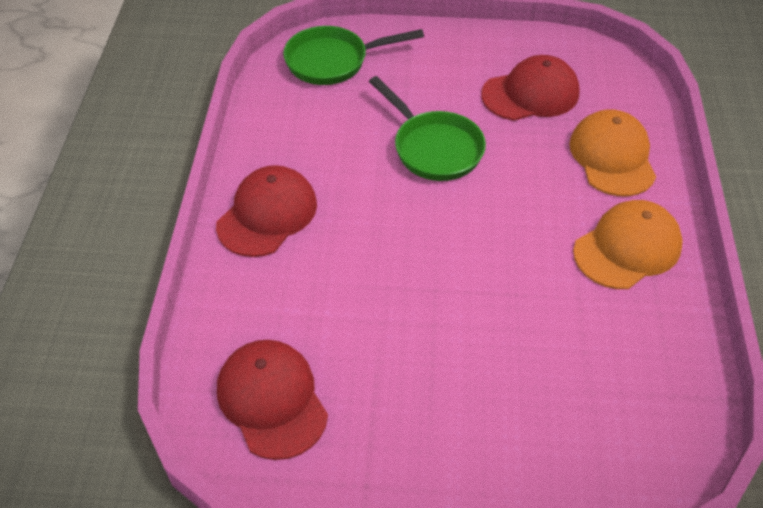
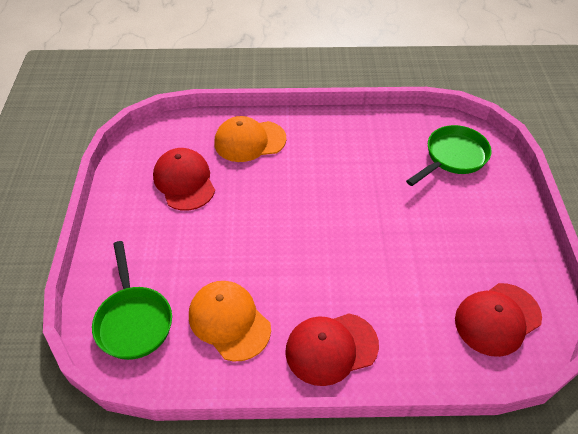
camera: 95 degrees left, 0 degrees up
(267, 214) = (331, 348): red cap -> red cap turned 45 degrees counterclockwise
(434, 148) = (246, 239): green pan -> green pan (452, 157)
(627, 248) = (328, 139): orange cap -> orange cap (229, 321)

